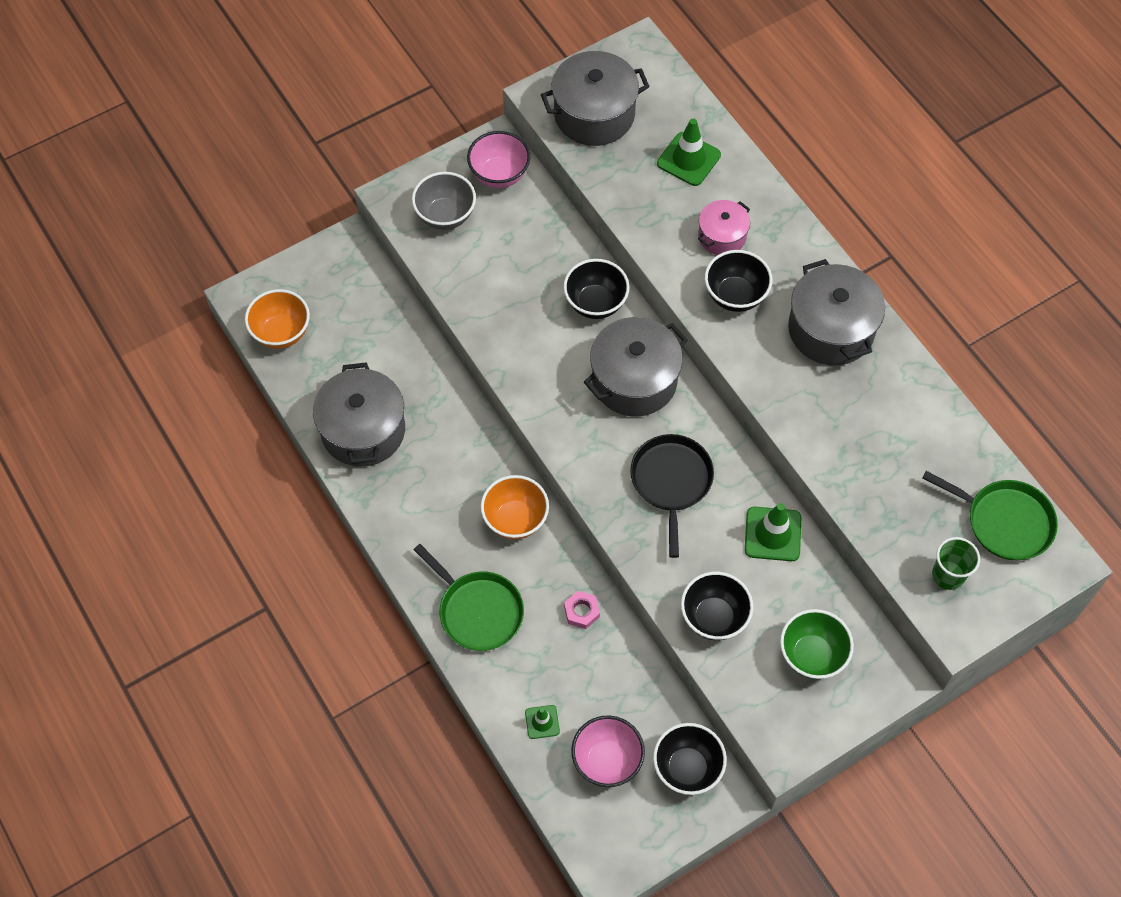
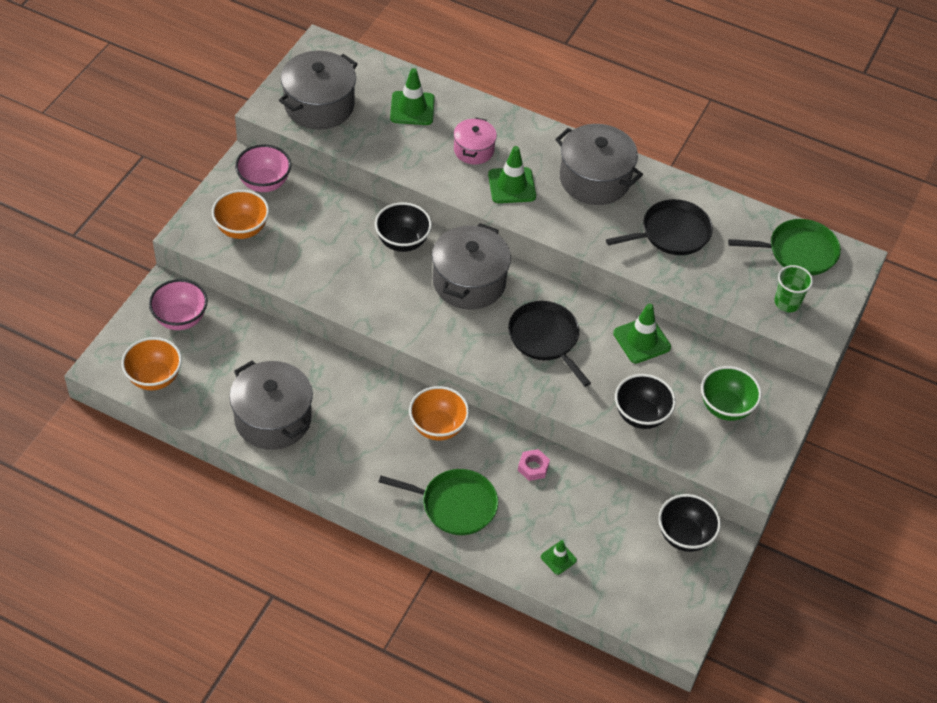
camera: 35 degrees left, 10 degrees down
(445, 216) = (242, 229): grey bowl -> orange bowl
(607, 760) = (624, 561): pink bowl -> pink bowl (180, 319)
(735, 296) = (512, 185): black bowl -> green traffic cone
(873, 431) = (671, 233): none -> black pan

